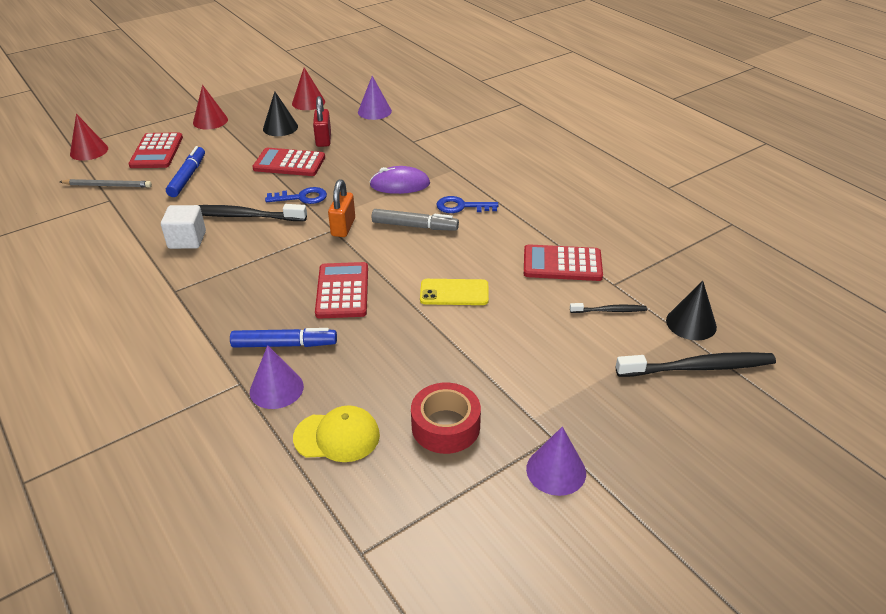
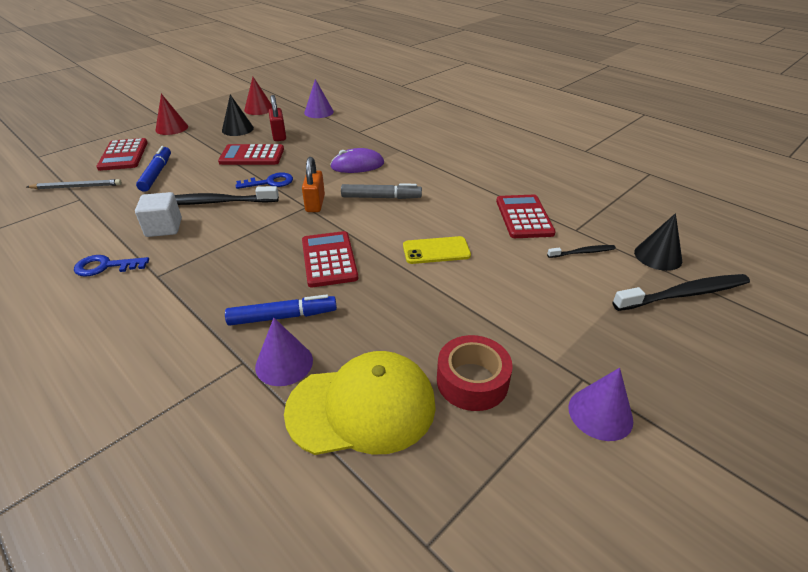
camera: 10 degrees left, 0 degrees up
(89, 151) = (56, 159): red cone -> none
(337, 436) = (362, 407): yellow cap -> yellow cap, size x1.61
(461, 206) = (418, 178): blue key -> blue key (106, 266)
(562, 264) = (524, 217): red calculator -> red calculator turned 90 degrees clockwise

